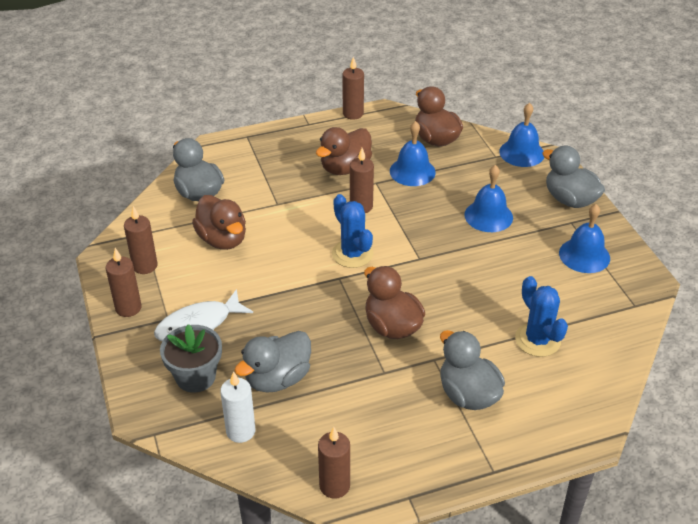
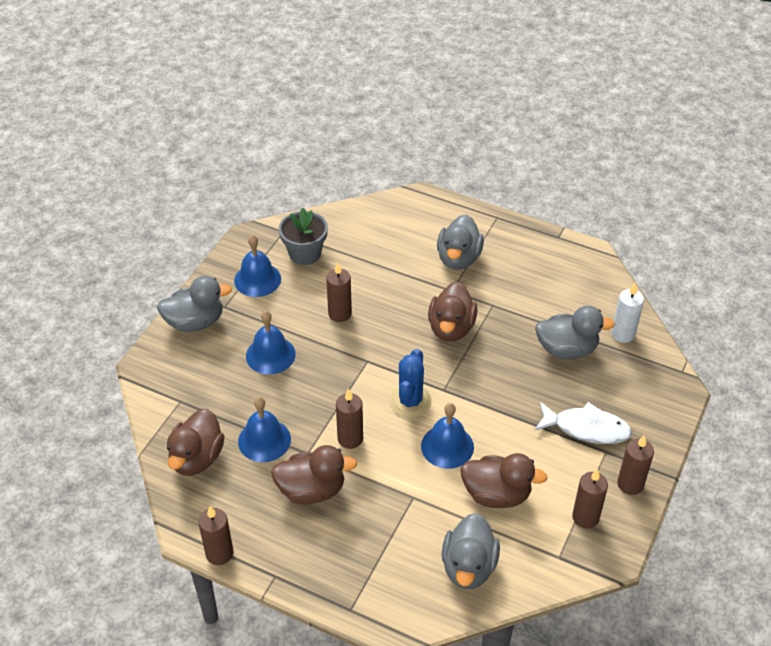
camera: 135 degrees left, 5 degrees up
(195, 377) = (622, 390): grey flower pot -> grey flower pot (305, 253)
(222, 239) = (496, 494): brown duck -> brown duck turned 90 degrees clockwise
(334, 486) = (594, 268): brown candle -> brown candle (340, 313)
(521, 153) = (156, 387): blue bell -> blue bell (447, 446)
(537, 340) = (373, 256): blue cactus -> none
(569, 200) = (195, 322): grey duck -> grey duck turned 105 degrees counterclockwise

